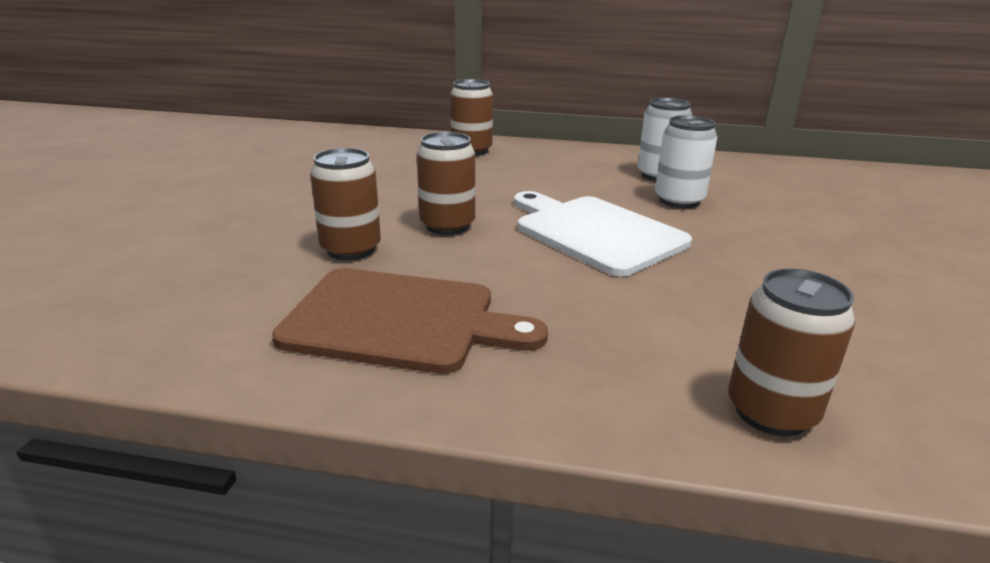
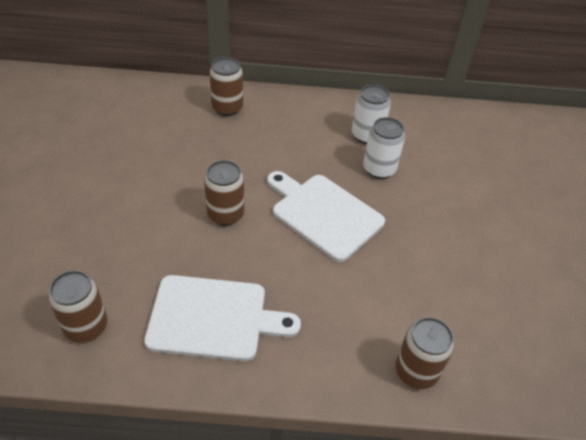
camera: 10 degrees left, 20 degrees up
(351, 249) = (167, 248): brown can -> brown can (86, 327)
(399, 320) = (213, 318): brown cutting board -> white cutting board

